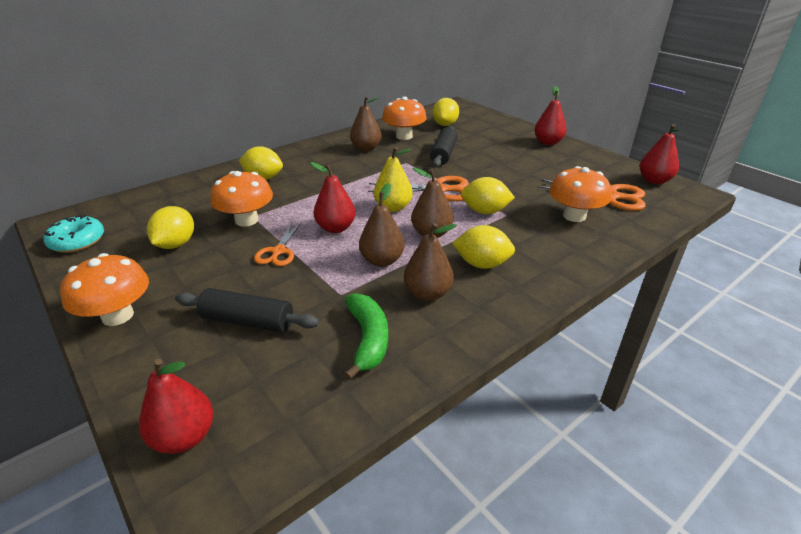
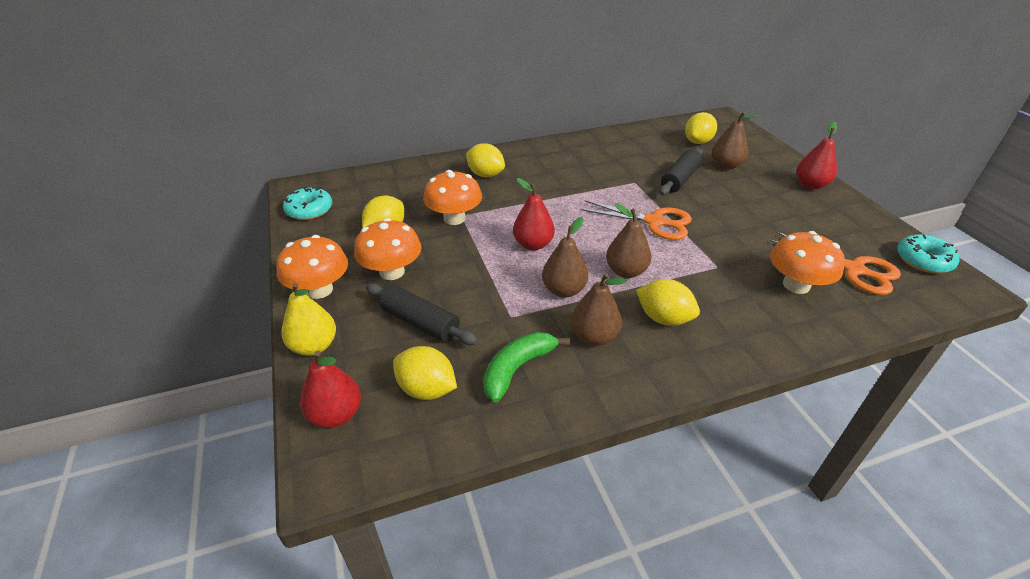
camera: 20 degrees right, 5 degrees up
(278, 251) = (471, 258): orange scissors -> none
(366, 148) = (599, 158): brown pear -> brown pear (726, 166)
(368, 339) = (517, 369): green banana -> green banana turned 150 degrees counterclockwise
(393, 207) = (599, 233): yellow pear -> yellow pear (314, 346)
(404, 136) = (645, 149): orange mushroom -> orange mushroom (392, 272)
(485, 211) = (694, 258): yellow lemon -> yellow lemon (426, 389)
(654, 180) = (923, 260): red pear -> turquoise donut

